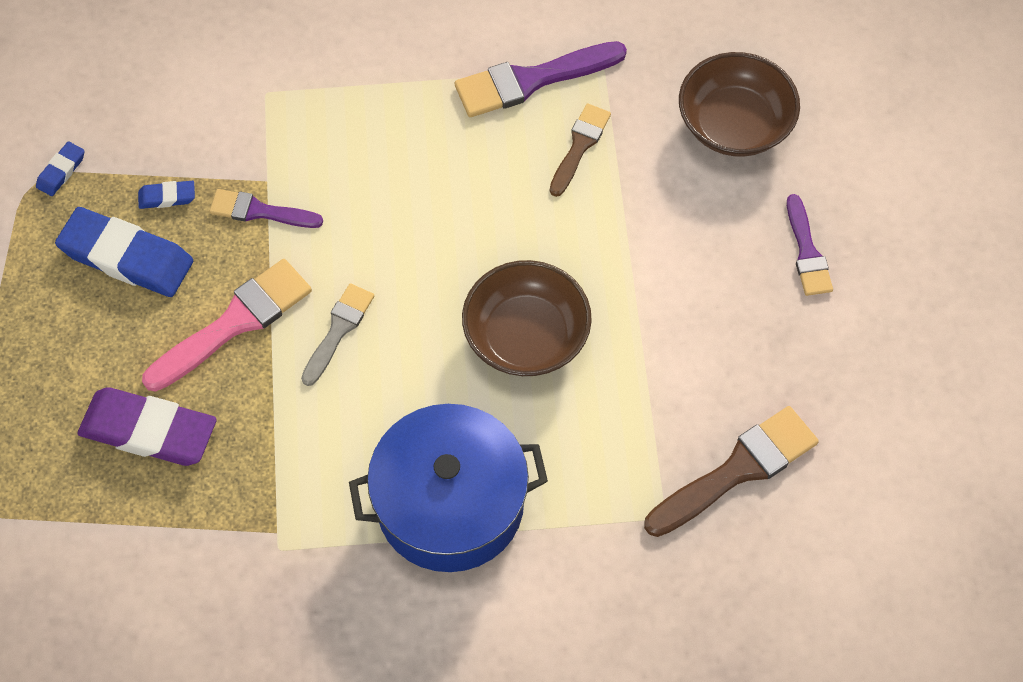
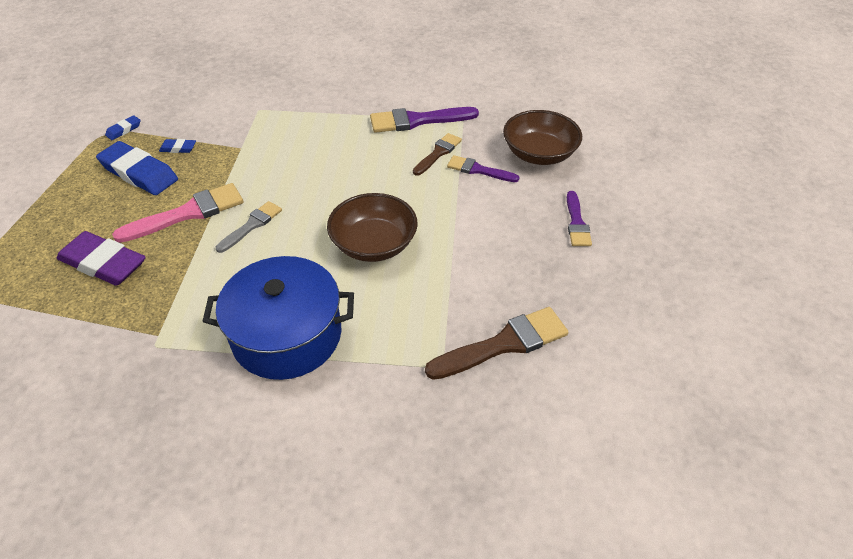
camera: 10 degrees right, 15 degrees down
(260, 211) = (230, 161): purple brush -> purple brush (478, 170)

